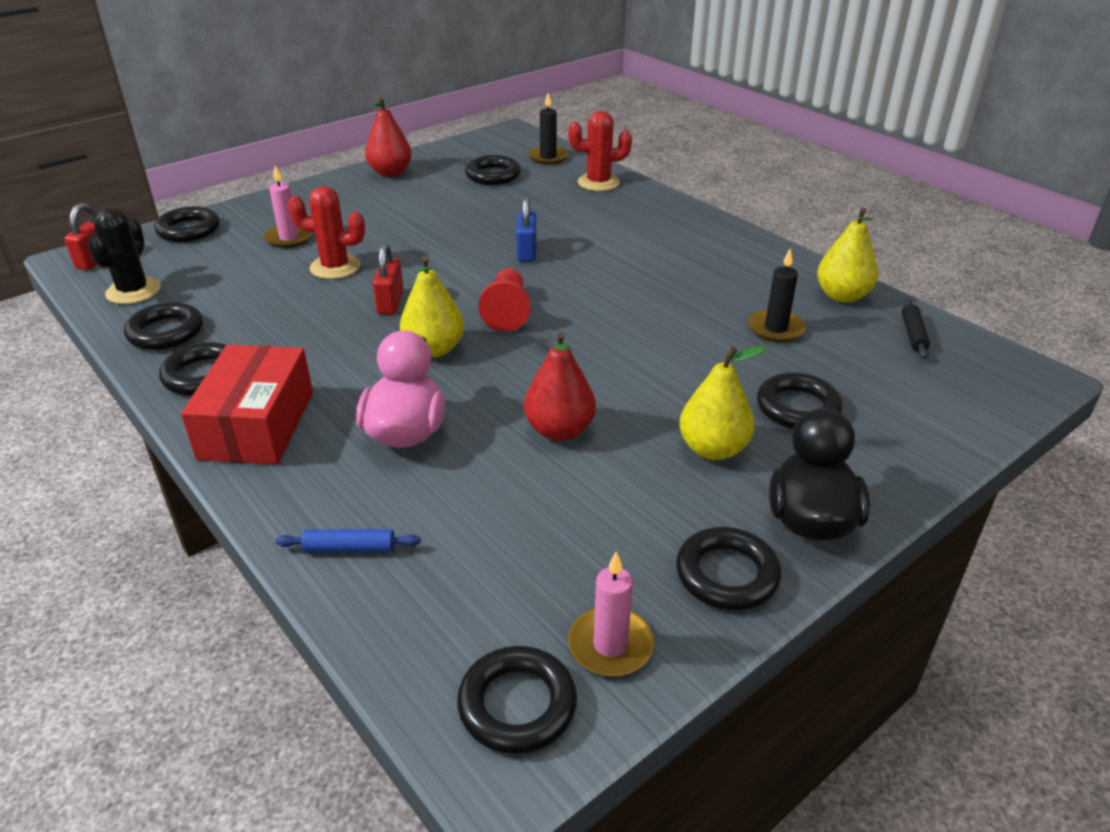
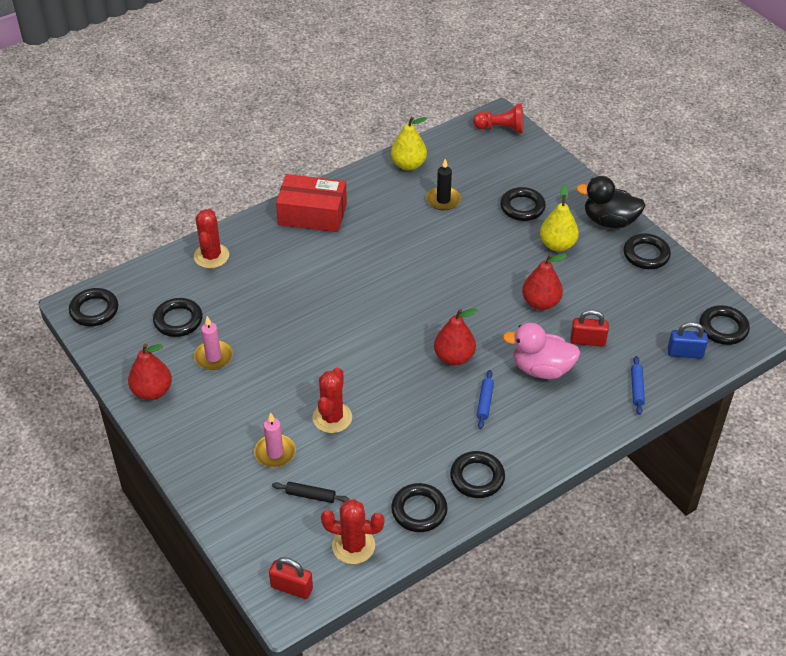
camera: 85 degrees left, 10 degrees up
(133, 291) = (353, 546): black cactus -> red cactus
(189, 230) = (244, 529): black ring -> black ring (94, 310)
(257, 425) = (533, 440): red box -> red box (312, 214)
(342, 378) = (484, 402): none -> blue rolling pin
(390, 302) = (391, 382): red padlock -> red padlock (587, 341)
(434, 349) = (454, 357): yellow pear -> red pear
(507, 312) = (411, 320): red pawn -> red pawn (501, 128)
(527, 252) = (326, 305): blue padlock -> blue padlock (685, 353)
(548, 157) = (148, 283): black candle -> none
(610, 645) = (689, 297): pink candle -> pink candle (213, 357)
(913, 334) = (454, 148): black rolling pin -> black rolling pin (310, 495)

